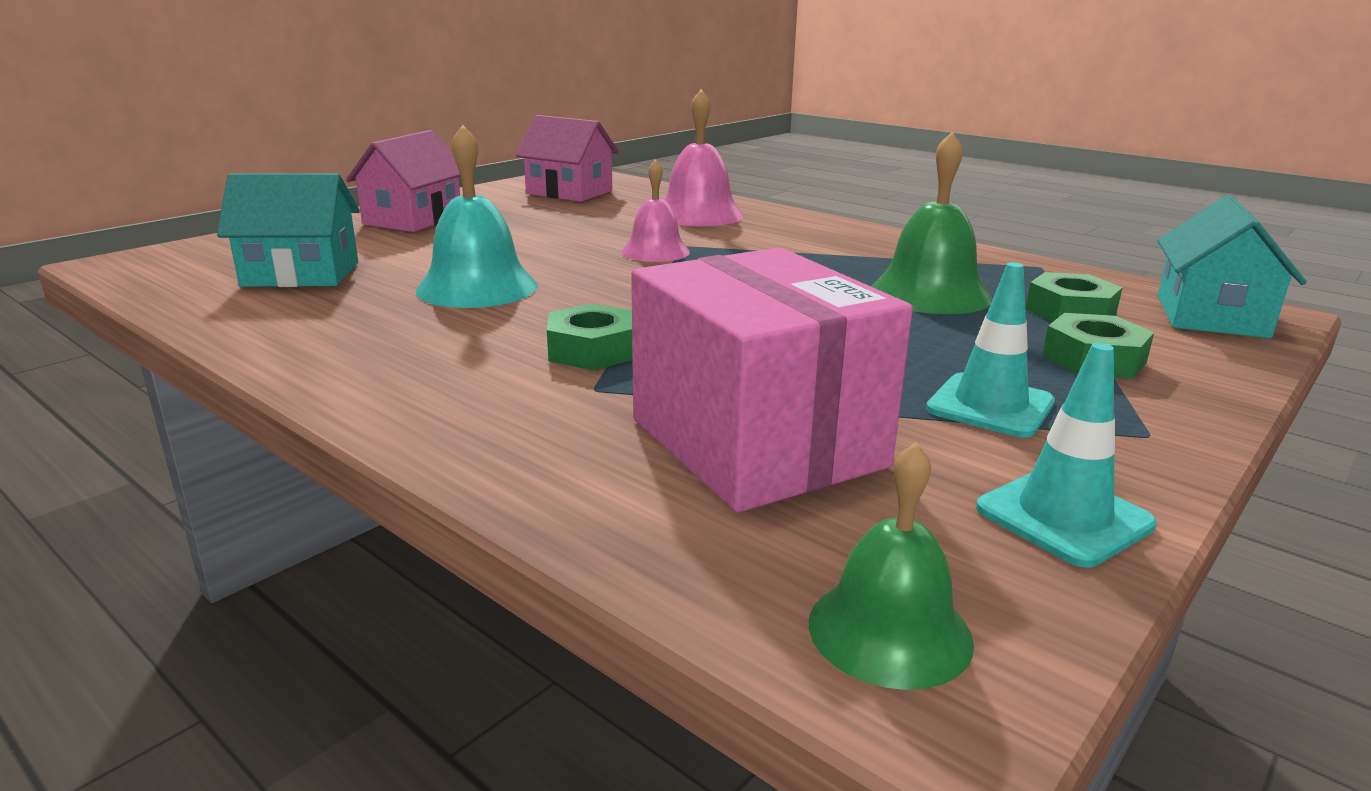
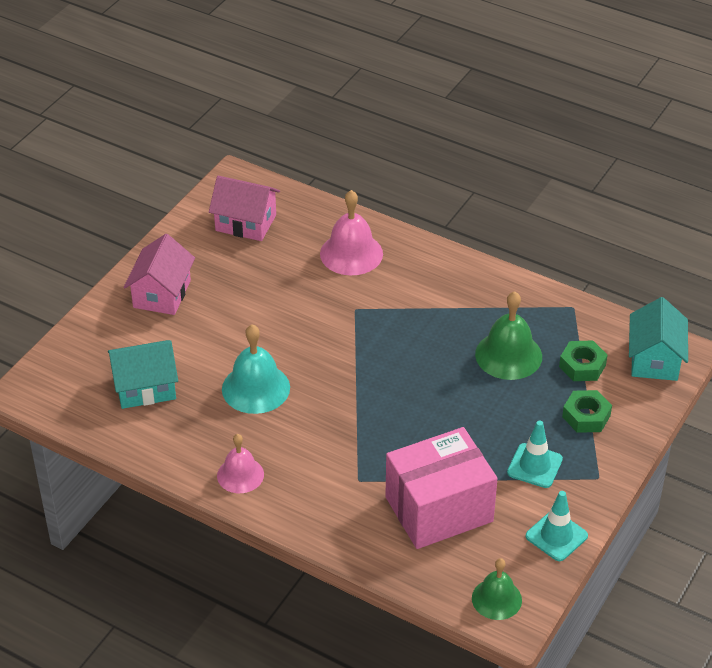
camera: 10 degrees left, 20 degrees up
(593, 350) = (345, 446): green nut -> none
(655, 251) = (340, 321): pink bell -> pink bell (240, 475)
(757, 443) = (439, 509): pink box -> pink box turned 75 degrees counterclockwise

